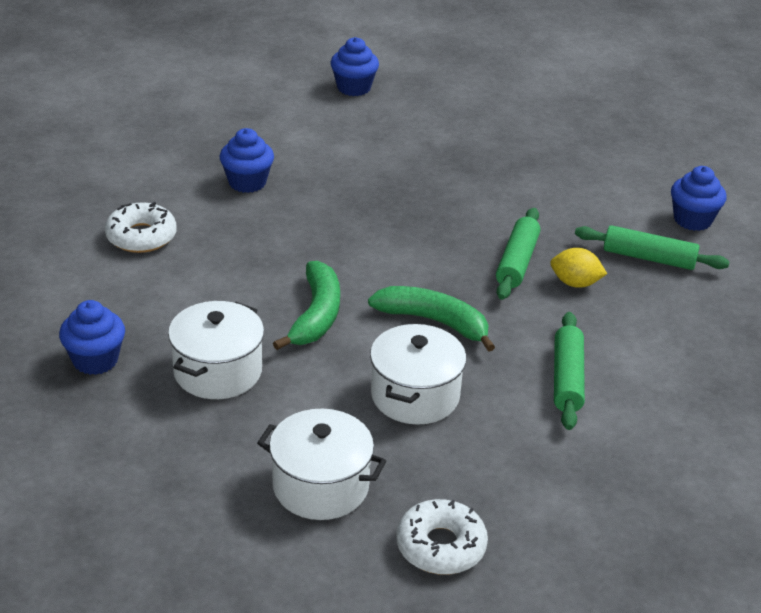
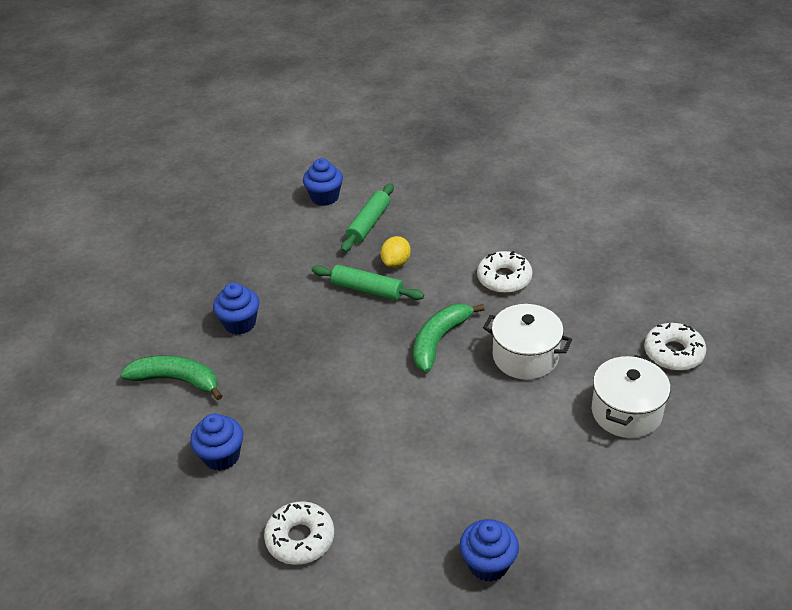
camera: 80 degrees left, 5 degrees up
(218, 371) = (501, 474): white pot -> none
(316, 315) = (429, 410): green banana -> green banana (177, 380)
(354, 88) = (70, 373): blue cupcake -> blue cupcake (240, 323)
(567, 379) = (504, 278): green rolling pin -> white donut

